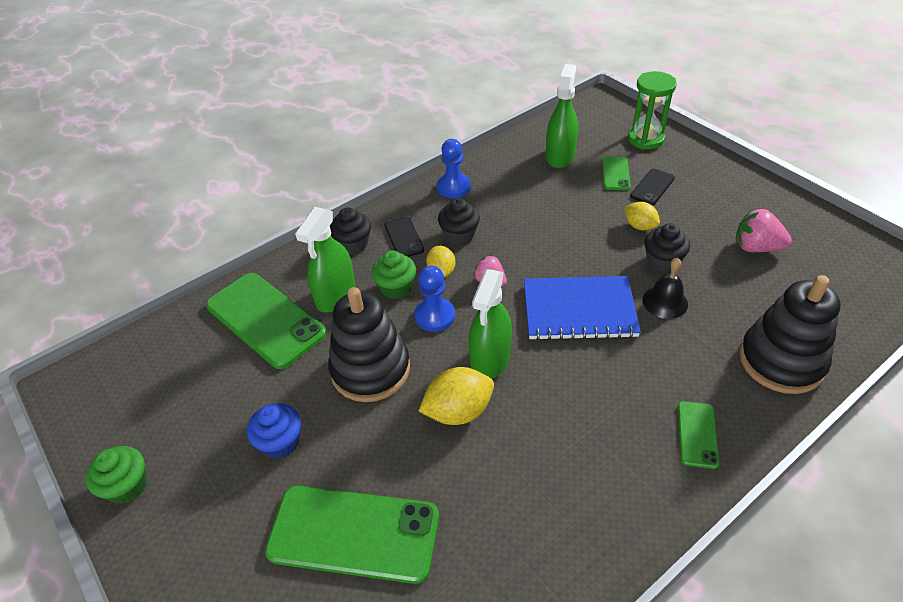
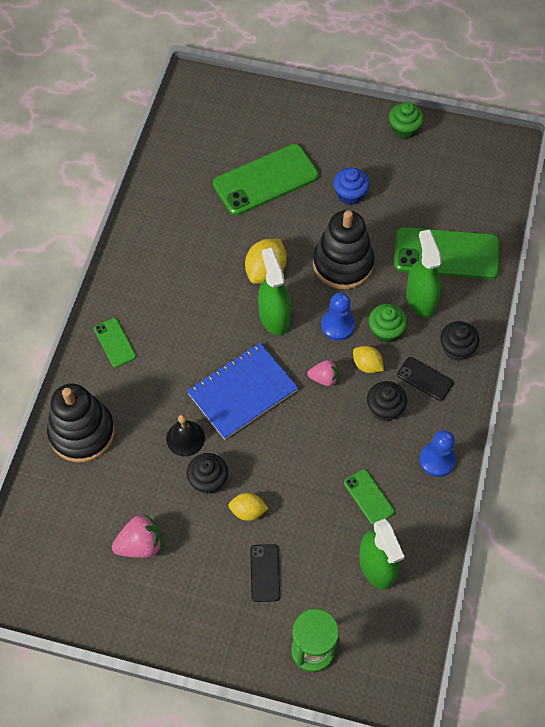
camera: 140 degrees right, 15 degrees up
(615, 173) = (309, 572): green phone -> green phone (369, 497)

